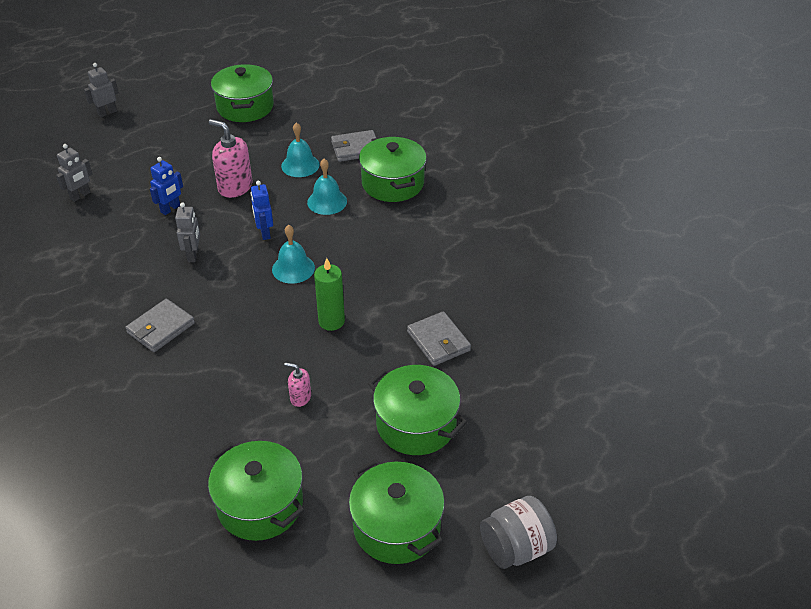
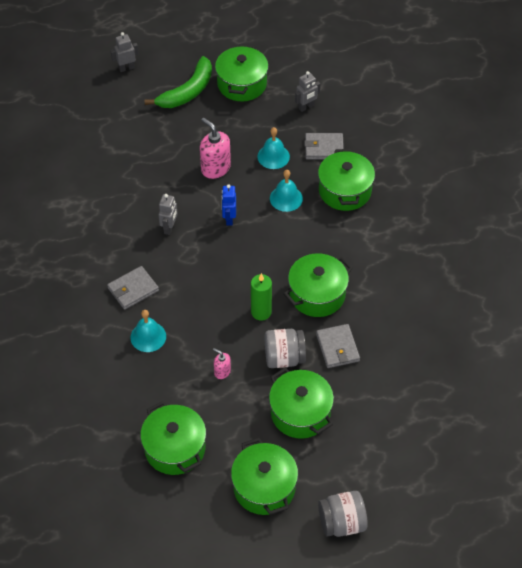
camera: 15 degrees right, 10 degrees up
(80, 196) = (92, 151): grey robot -> grey robot (306, 107)
(170, 209) = (160, 179): blue robot -> none
(184, 122) = (187, 91): none -> green banana
(293, 268) = (243, 257): turquoise bell -> turquoise bell (148, 336)
(375, 365) = (284, 358): none -> grey jar
(394, 290) = (317, 294): none -> green pot

